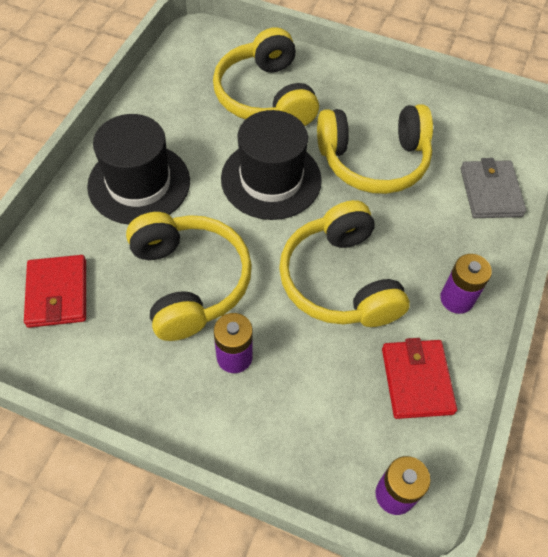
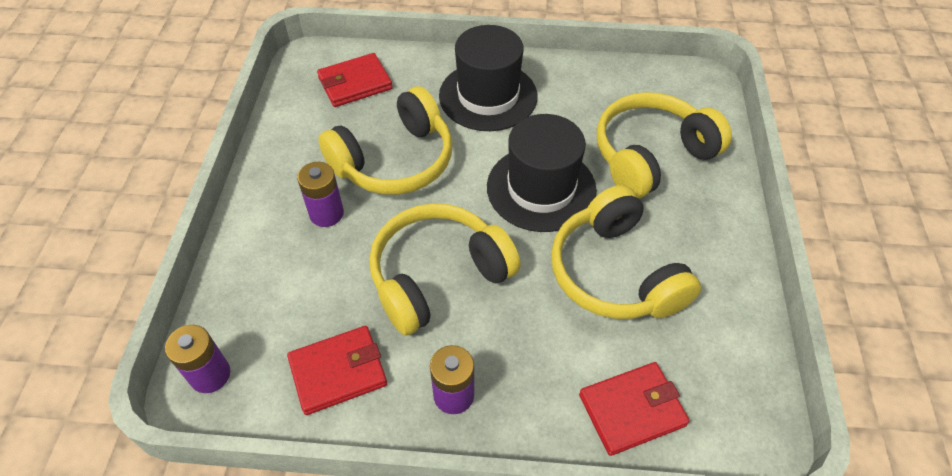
camera: 75 degrees right, 5 degrees down
(490, 192) = (632, 410): grey wallet -> red wallet

